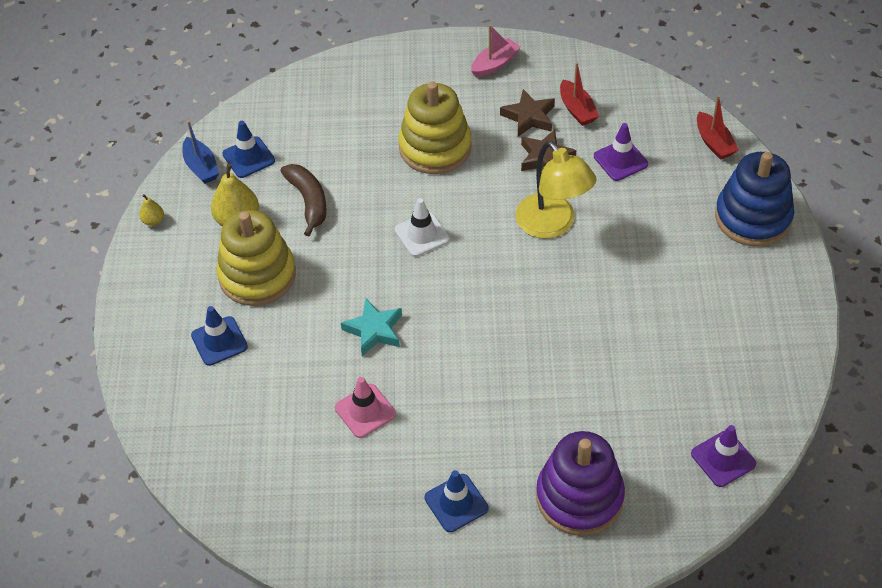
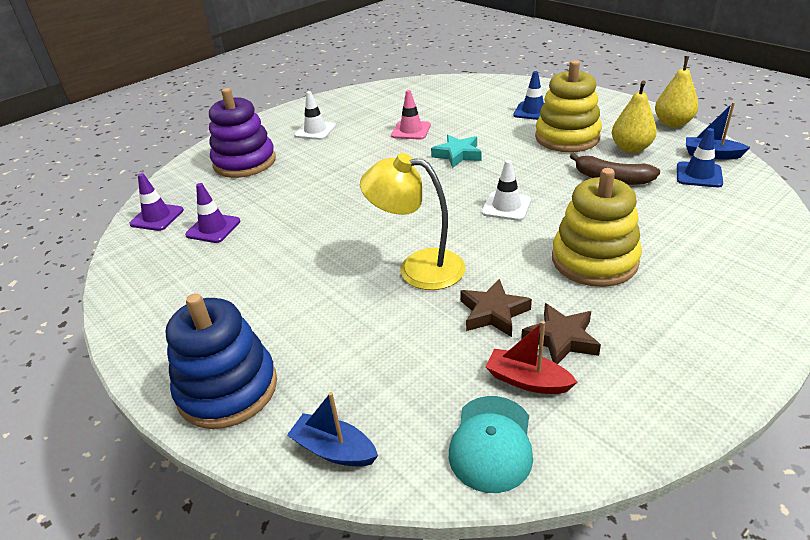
camera: 140 degrees right, 15 degrees down
(153, 221) = (673, 123): yellow pear -> yellow pear, size x1.96
(456, 503) = (315, 131): blue traffic cone -> white traffic cone
(495, 64) = (680, 370): pink boat -> none
(620, 160) = (420, 357): purple traffic cone -> purple traffic cone (213, 228)
(631, 95) = (491, 443): none -> turquoise cap
(714, 143) = (334, 450): red boat -> blue boat

